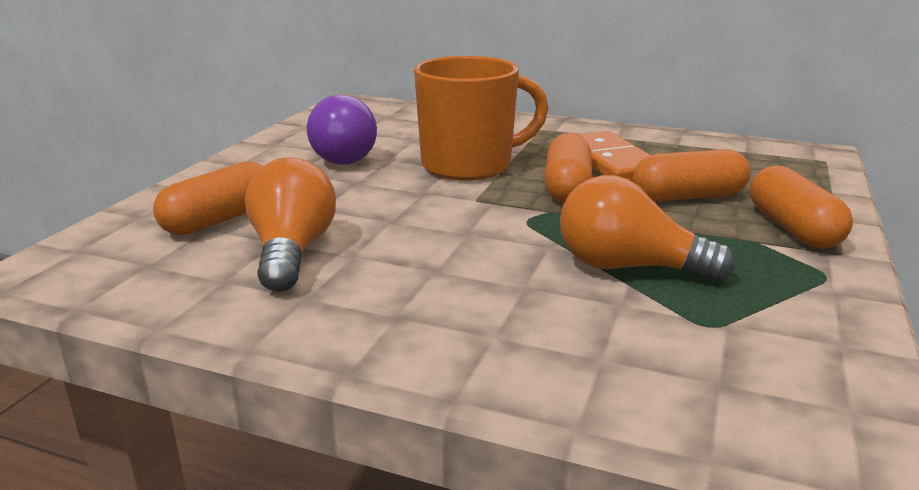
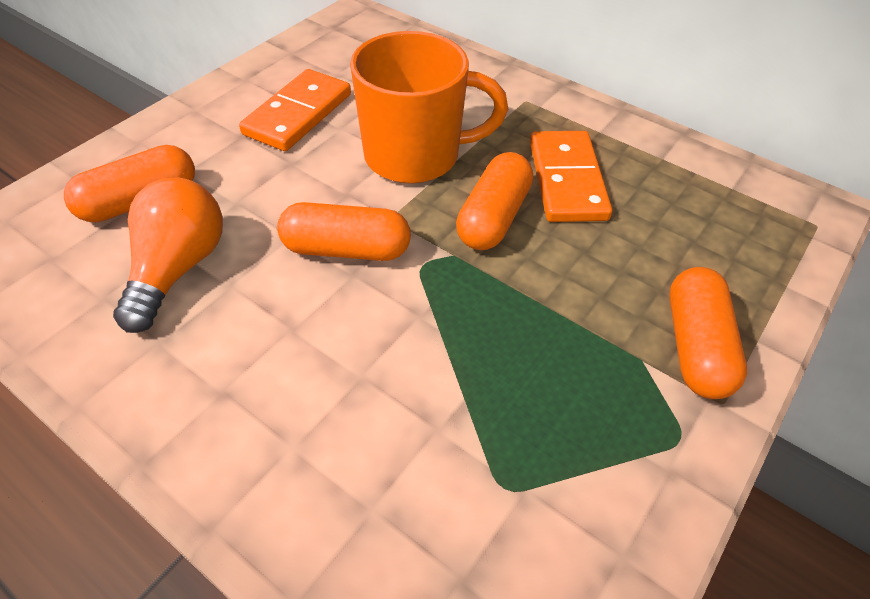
camera: 15 degrees right, 25 degrees up
(341, 156) = (298, 114): purple light bulb -> orange domino
(628, 267) = (478, 371): orange light bulb -> none
(688, 197) = (614, 262): orange capsule -> orange capsule (346, 249)

